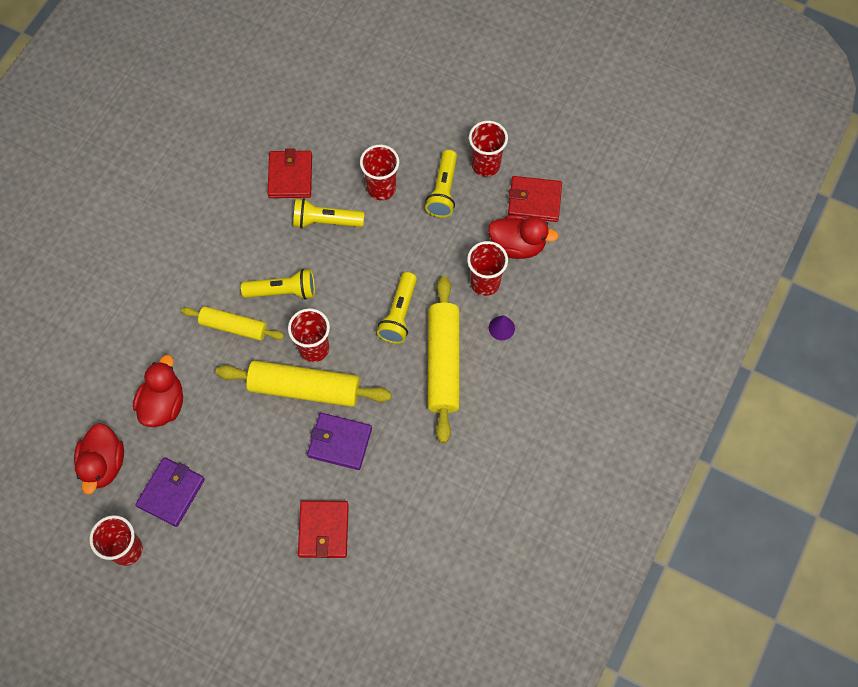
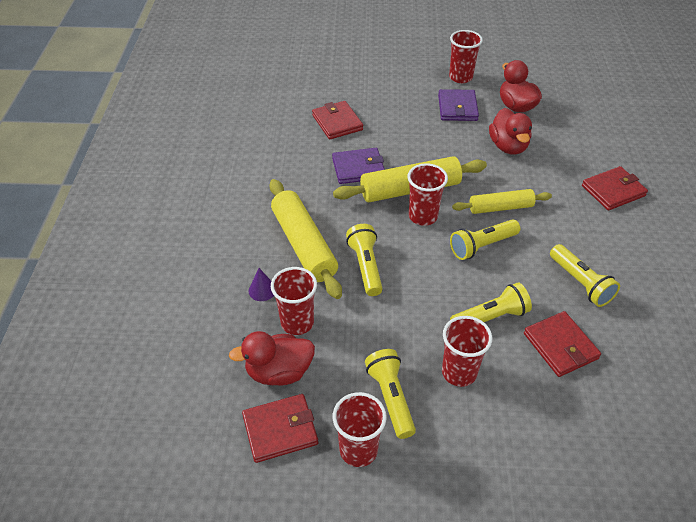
camera: 155 degrees right, 20 degrees down
(111, 299) = (613, 191): none -> red wallet
(229, 219) = (580, 283): none -> yellow flashlight

